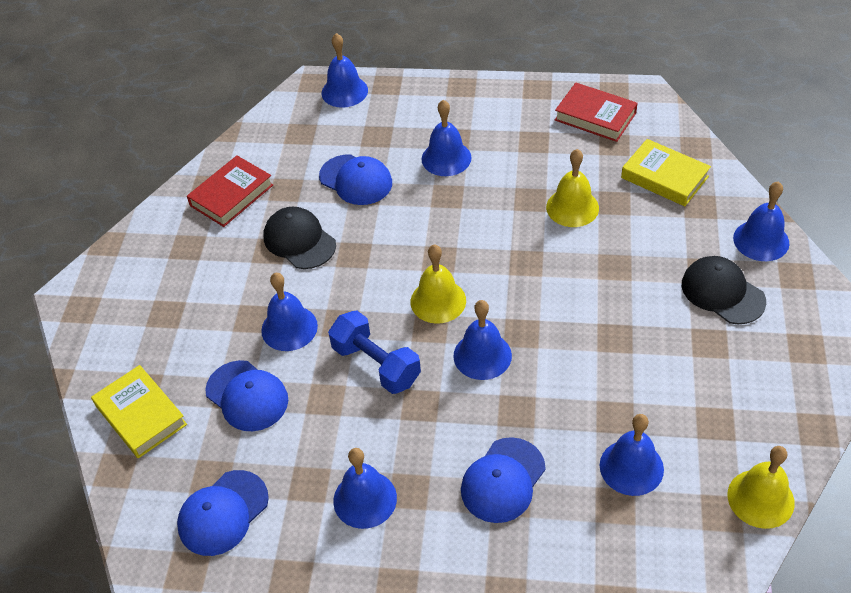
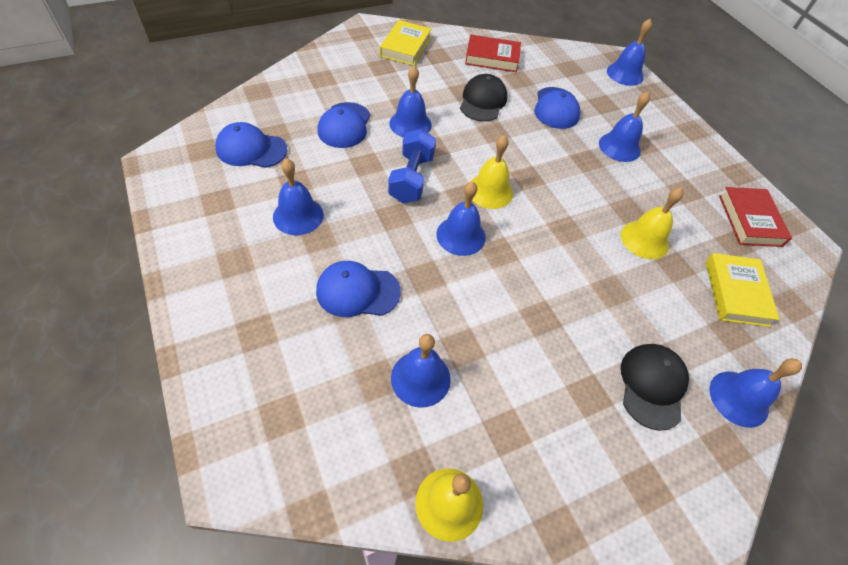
camera: 50 degrees right, 5 degrees up
(141, 415) = (302, 86): yellow book -> yellow book (405, 47)

